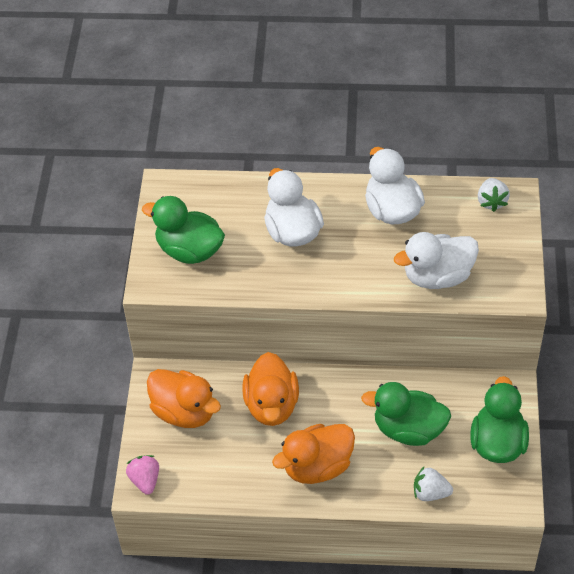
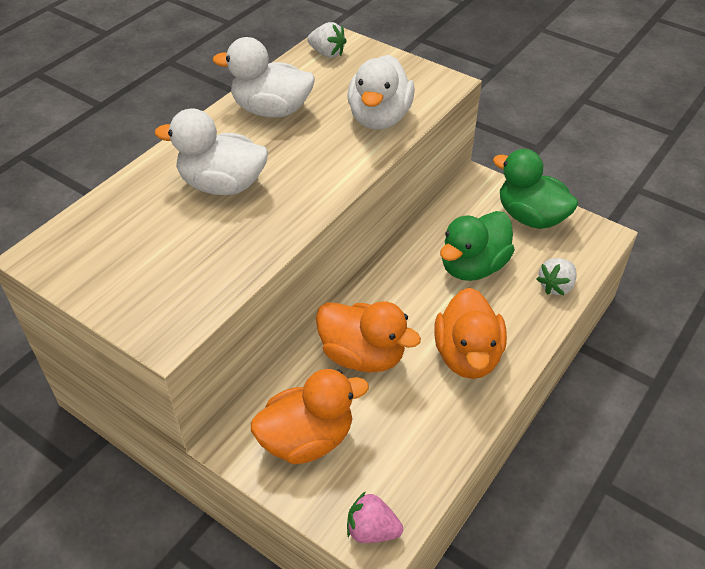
camera: 60 degrees left, 5 degrees down
(189, 250) = (155, 276): green duck -> none

